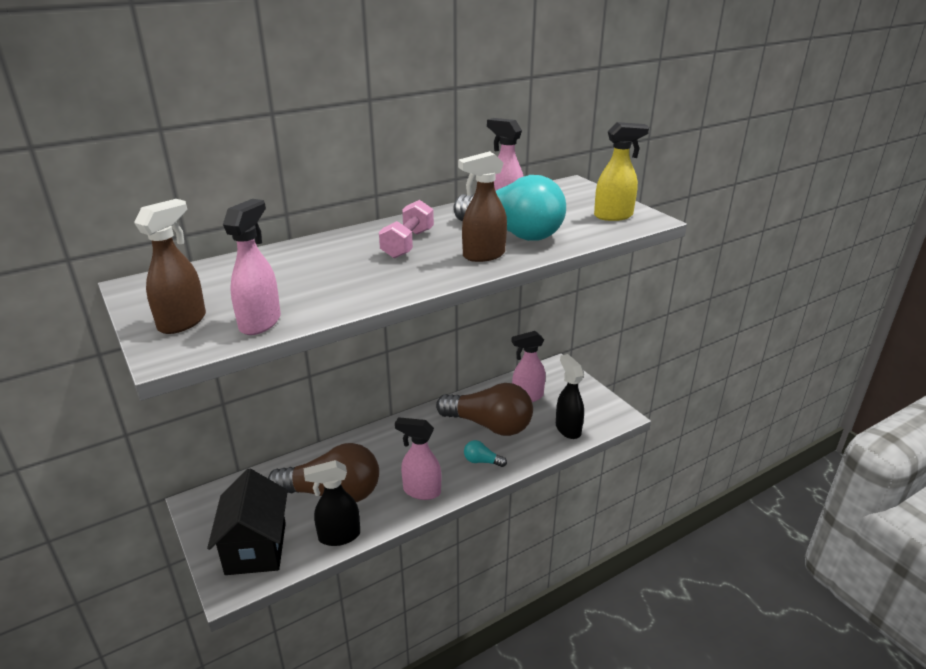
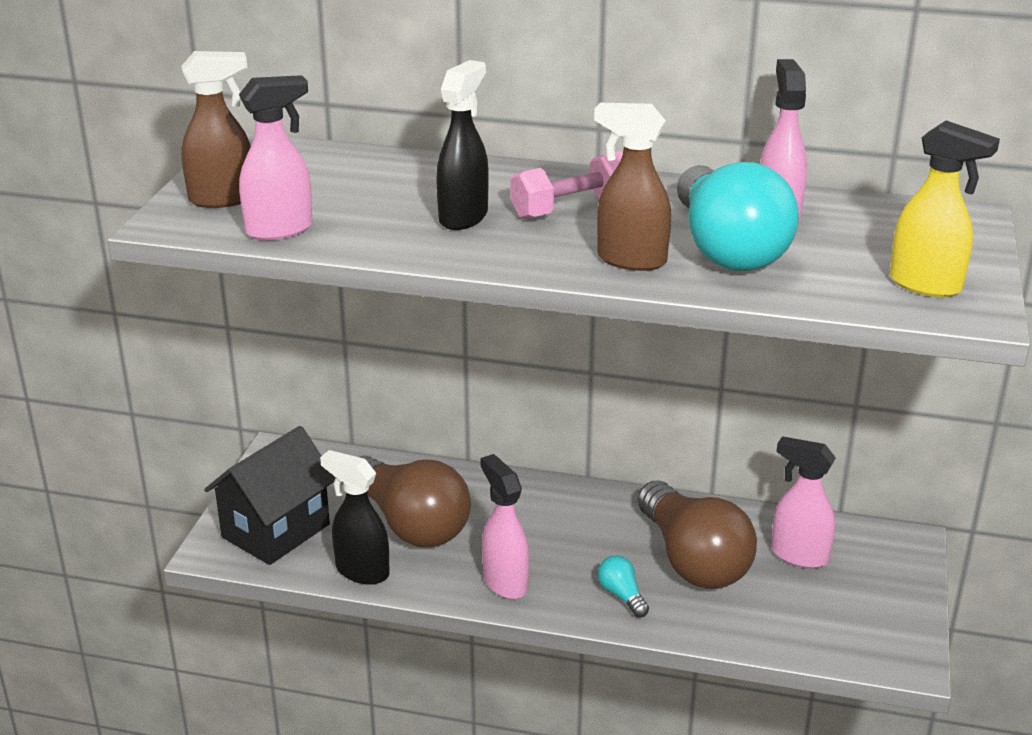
camera: 45 degrees right, 0 degrees up
(567, 429) = (797, 629): black spray bottle -> black spray bottle (463, 217)

